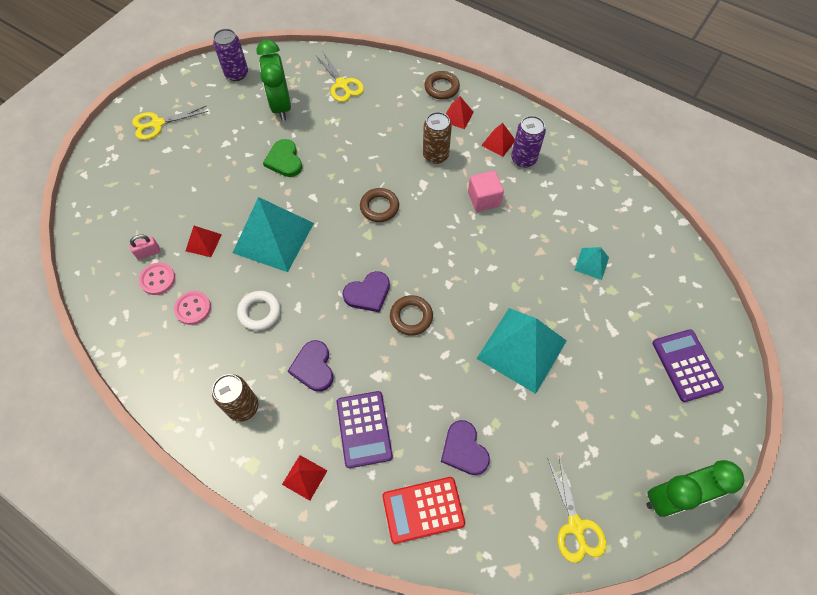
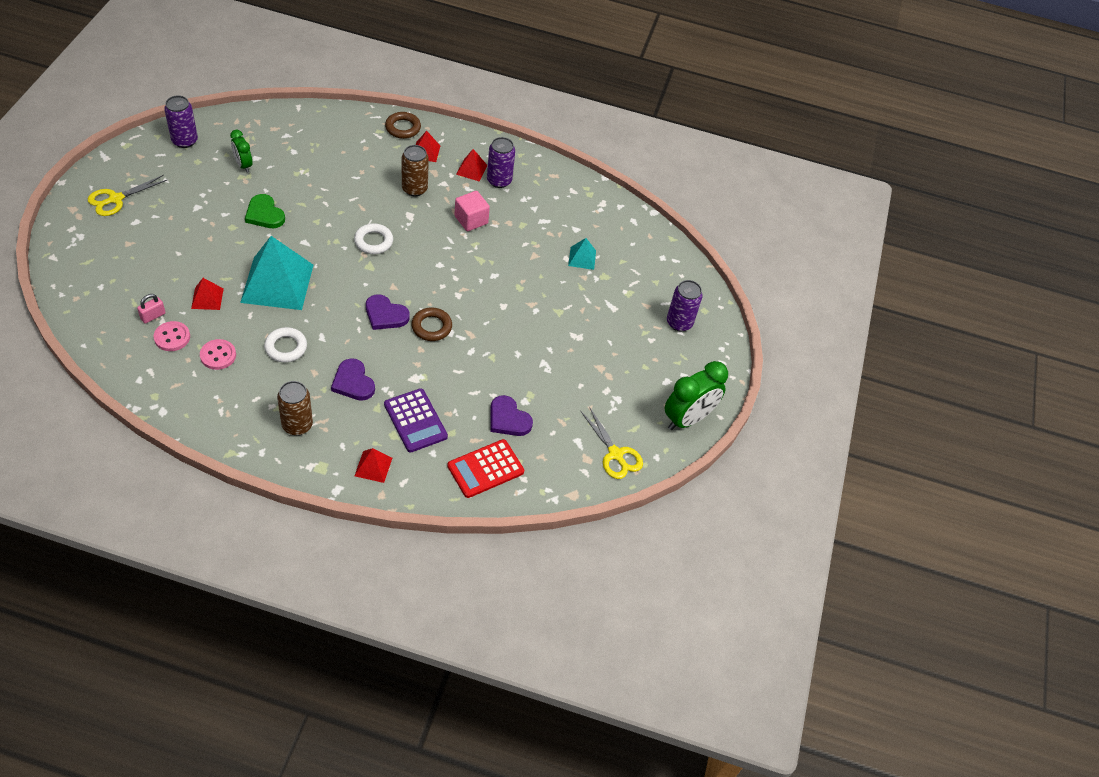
camera: 25 degrees left, 10 degrees down
(281, 106) = (243, 165): green clock -> green clock, size x0.56
(342, 84) = (301, 137): yellow scissors -> none
(368, 293) = (385, 315): purple heart -> purple heart turned 75 degrees clockwise
(379, 207) = (373, 241): brown ring -> white ring
(521, 349) = (537, 335): turquoise pyramid -> none
(686, 365) = (679, 323): purple calculator -> purple can

